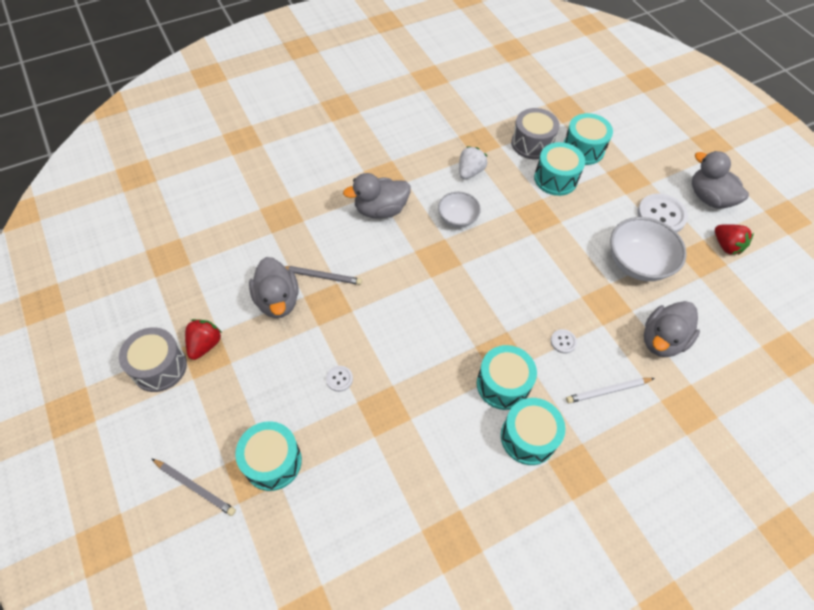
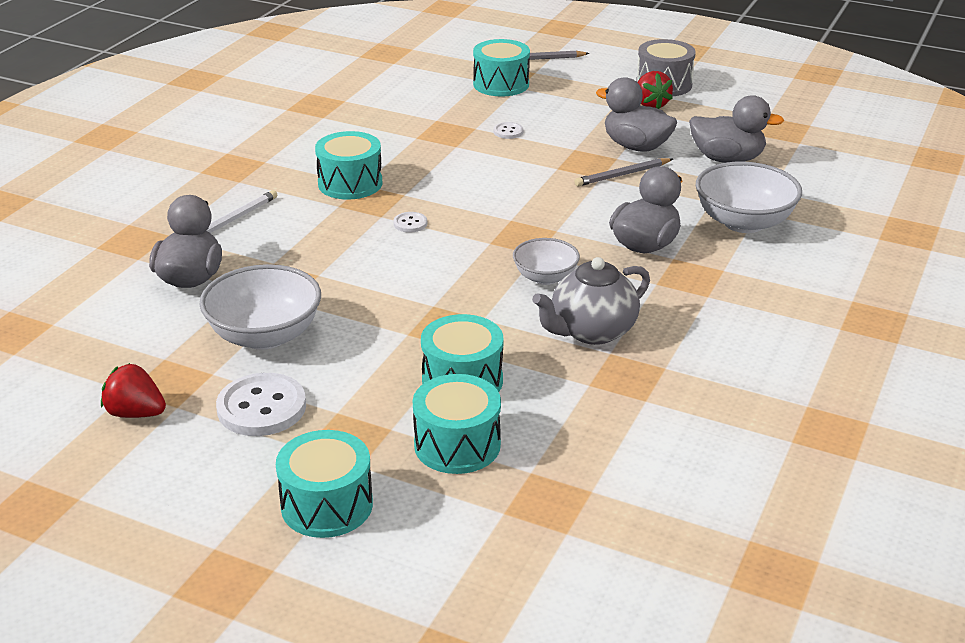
camera: 145 degrees right, 25 degrees down
(309, 194) = (743, 222): none -> white bowl
(470, 171) = (591, 331): white strawberry -> grey teapot
(528, 437) = (296, 166): turquoise drum -> turquoise drum (327, 505)
(532, 144) = (546, 411): grey drum -> none
(563, 341) = (311, 232): white button -> white button (410, 223)
(709, 198) = (190, 471): grey duck -> grey duck (727, 159)

